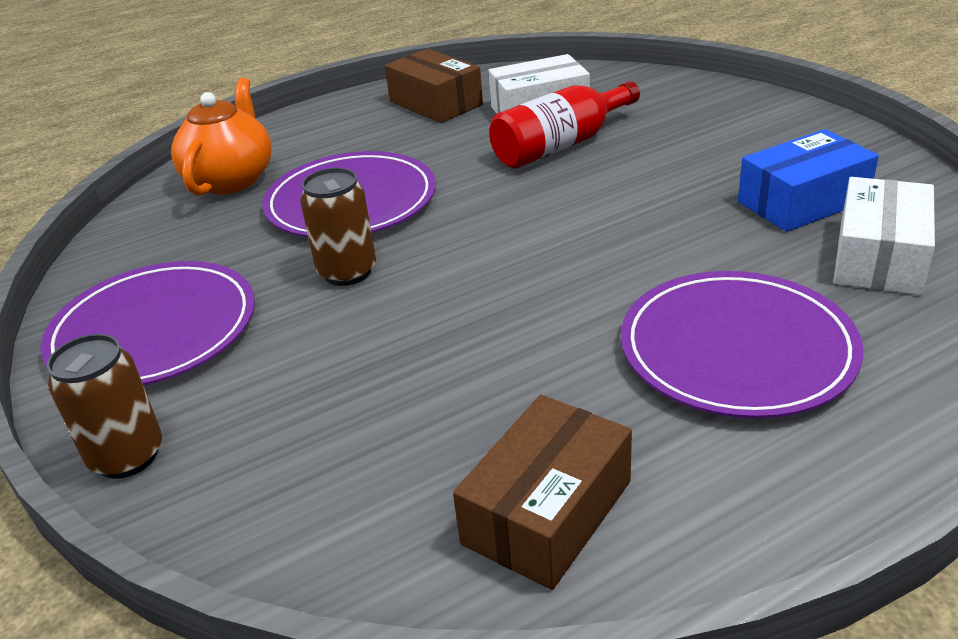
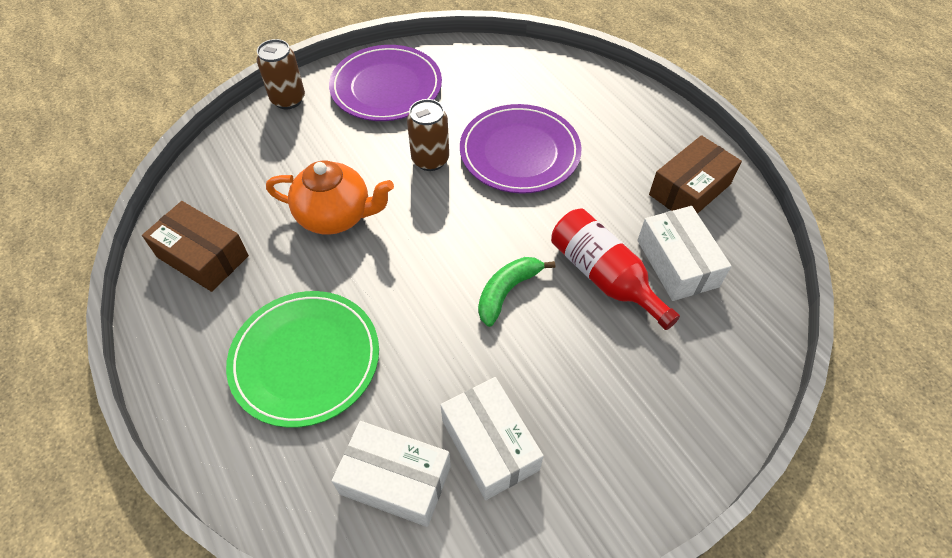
camera: 85 degrees right, 20 degrees up
(231, 180) = (557, 87): orange teapot -> orange teapot (336, 216)
(590, 200) = (507, 291): none -> green banana
(737, 349) = (305, 359): purple plate -> green plate
(803, 201) = (489, 445): blue box -> white box

